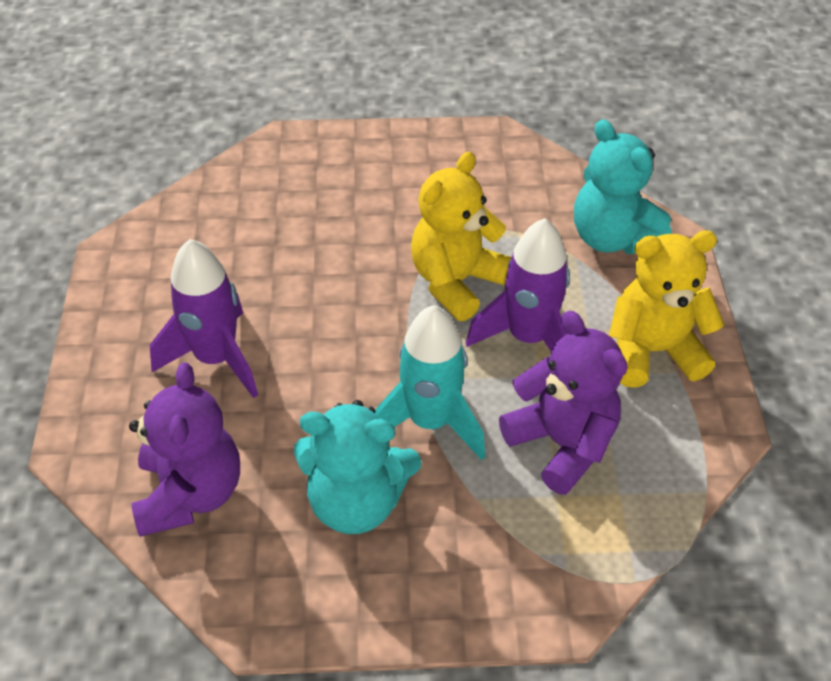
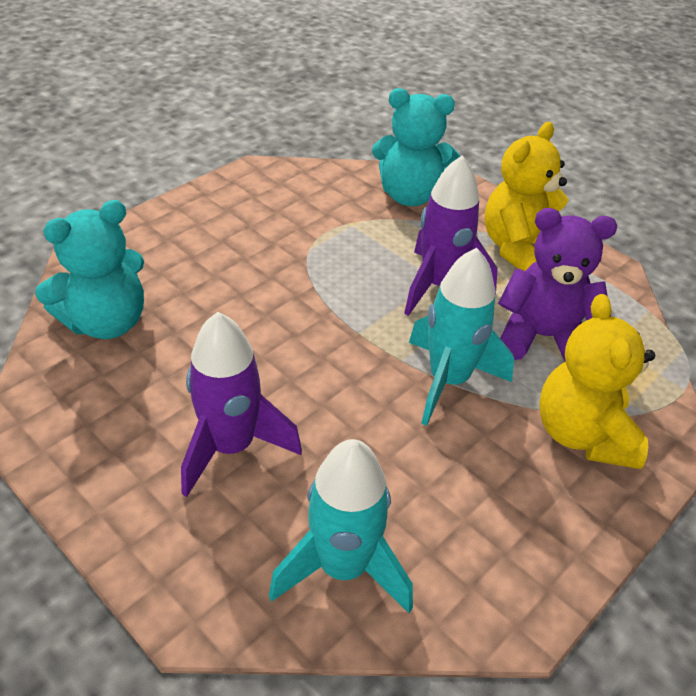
camera: 45 degrees left, 5 degrees down
(190, 493) = (343, 567): purple teddy bear -> turquoise rocket
(356, 501) = (471, 472): turquoise teddy bear -> turquoise teddy bear (106, 322)
(456, 282) = (347, 278): yellow teddy bear -> yellow teddy bear (582, 434)

